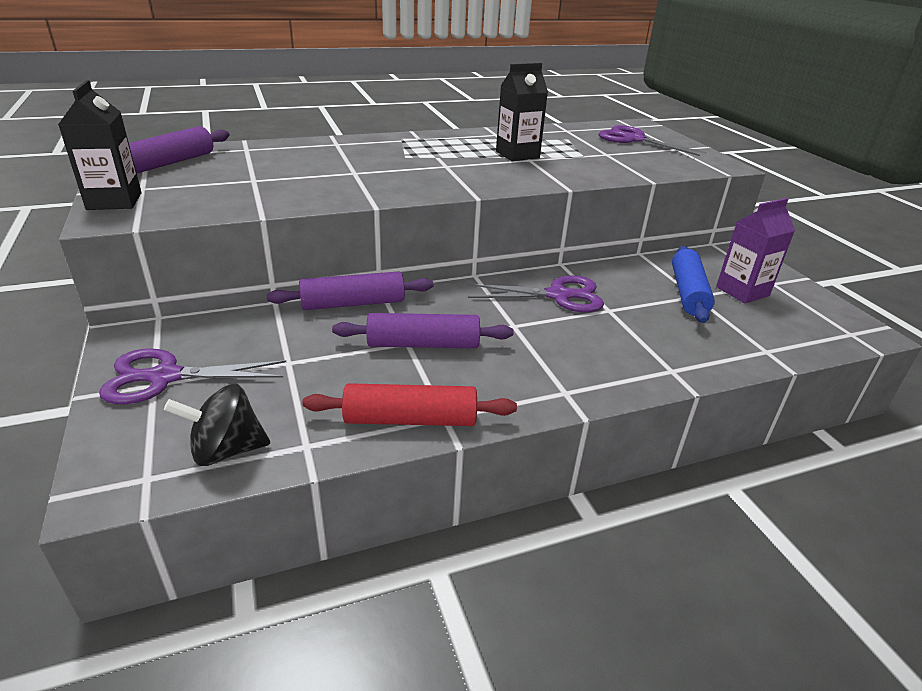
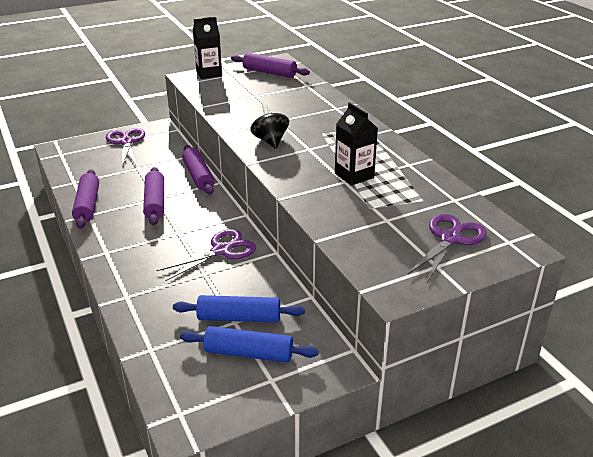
camera: 85 degrees right, 0 degrees up
(226, 450) = (73, 165): black spinning top -> black spinning top (270, 141)
(410, 419) = (87, 205): red rolling pin -> purple rolling pin
(559, 295) = (222, 251): purple scissors -> purple scissors turned 120 degrees counterclockwise
(742, 291) = (249, 353): purple carton -> blue rolling pin

